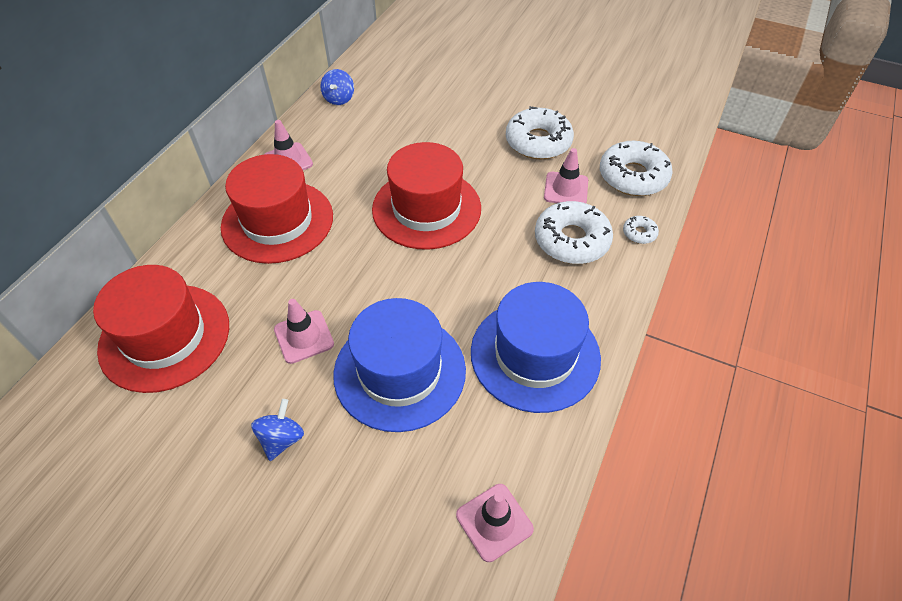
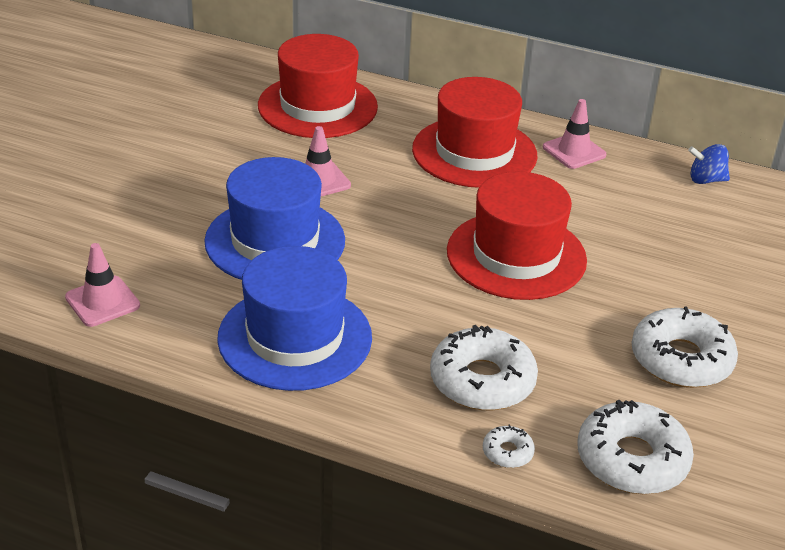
camera: 85 degrees right, 15 degrees down
(282, 439) = (205, 177): blue spinning top -> none
(566, 189) = (583, 382): pink traffic cone -> none

